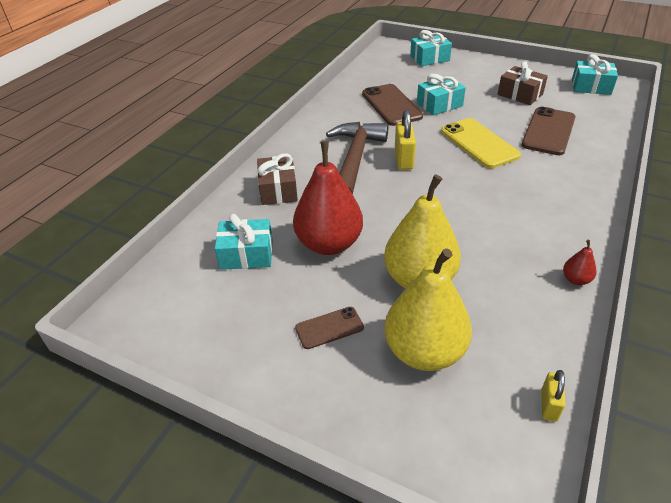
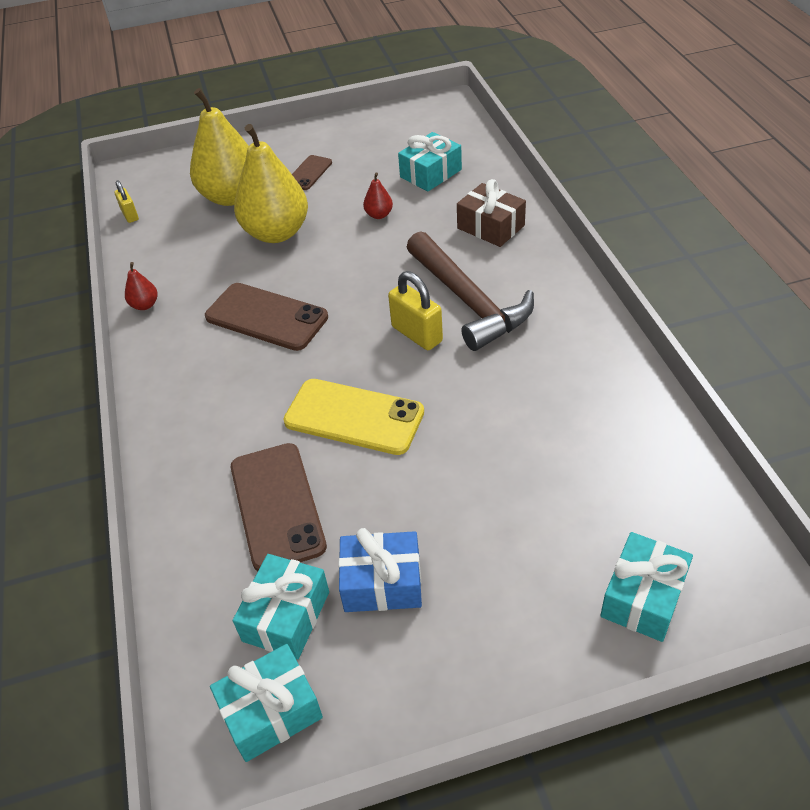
camera: 140 degrees right, 5 degrees up
(329, 244) = (379, 215): red pear -> red pear, size x0.41
(391, 105) = (542, 415): brown phone -> brown phone (266, 317)
(439, 104) = (480, 463): turquoise gift -> turquoise gift (286, 616)
(520, 94) = (382, 583): brown gift -> blue gift

